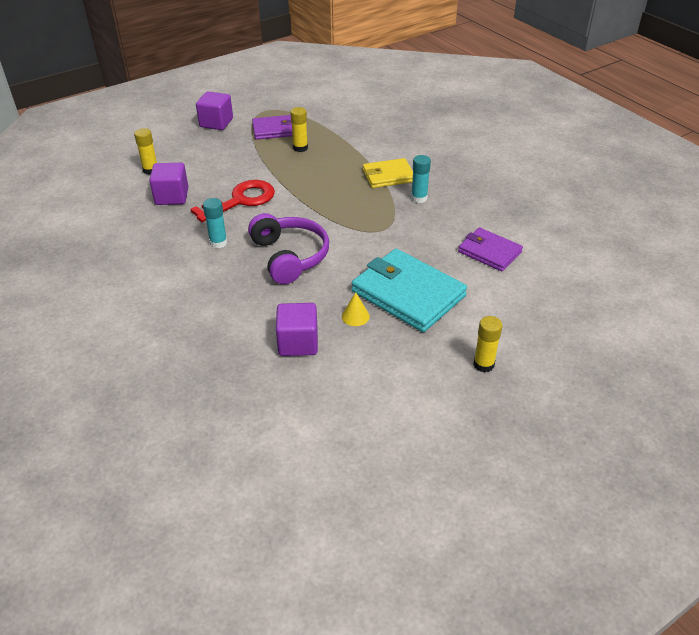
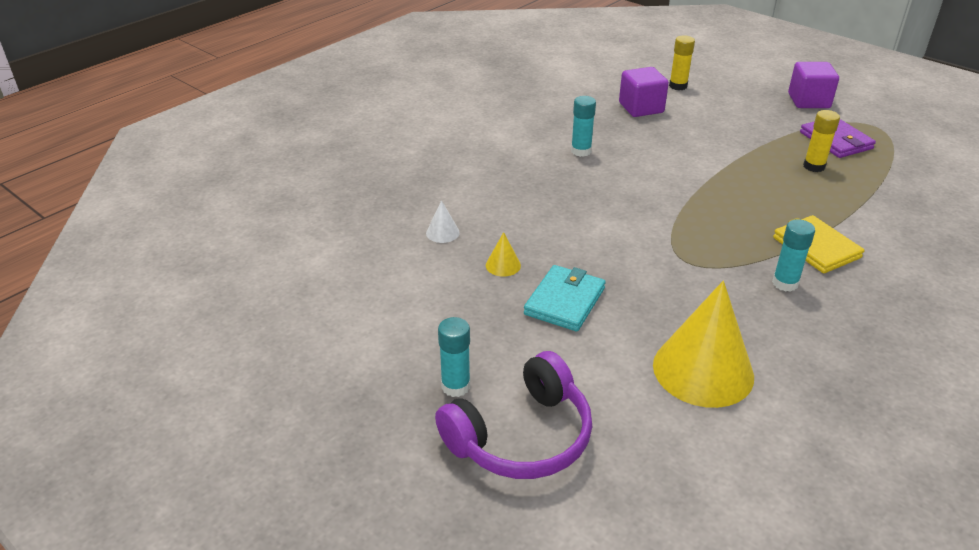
camera: 75 degrees right, 5 degrees down
(240, 200) = (666, 148): red key -> none
(290, 256) = (585, 200): purple headphones -> purple headphones (521, 437)
(298, 343) = (442, 232): purple cube -> white cone
(408, 294) = (565, 301): turquoise wallet -> turquoise wallet, size x0.59
(483, 364) = (455, 386): yellow glue stick -> turquoise glue stick
(489, 252) = (703, 370): purple wallet -> yellow cone

